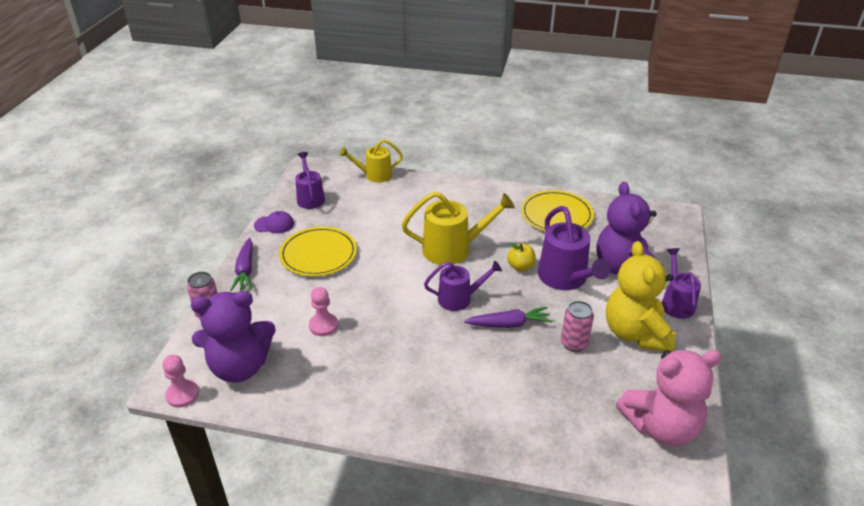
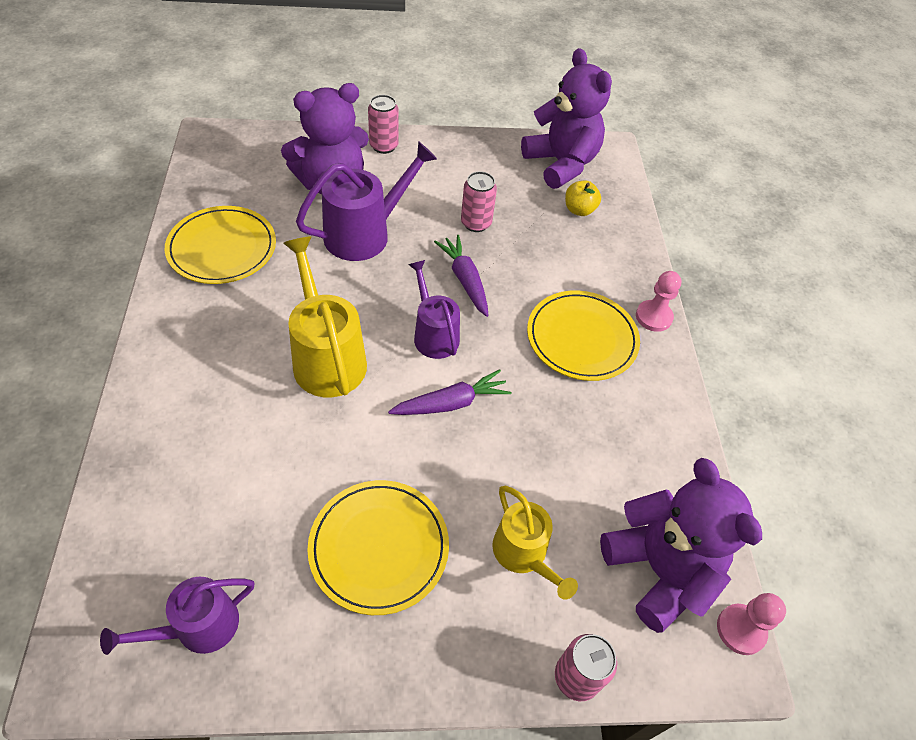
camera: 110 degrees left, 15 degrees up
(245, 270) = (452, 662): purple carrot -> purple carrot (451, 403)
(274, 224) = (302, 666): purple cap -> none
(323, 325) = (540, 485): pink pawn -> pink pawn (653, 317)
(374, 175) = (106, 523): yellow watering can -> yellow watering can (523, 554)
(434, 380) = (582, 338): none -> yellow plate
(520, 266) = (350, 278): yellow apple -> yellow apple (579, 210)
(635, 333) = (443, 177): yellow teddy bear -> none
(661, 427) = (561, 164): pink teddy bear -> purple teddy bear
(676, 303) = (384, 146): purple watering can -> pink can

